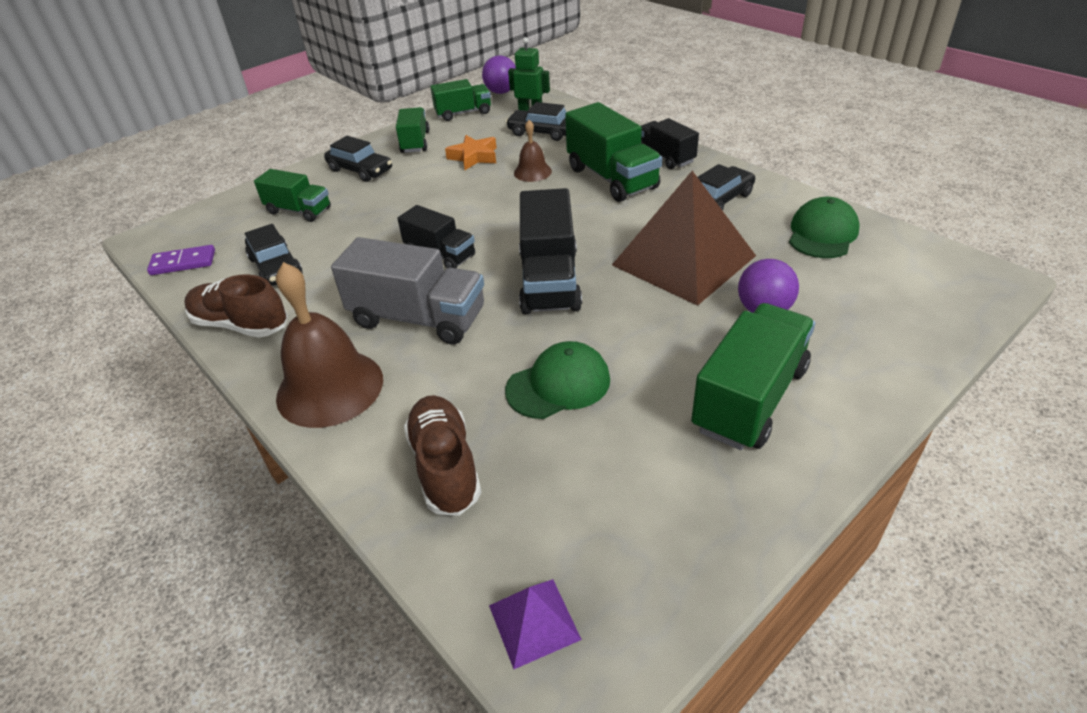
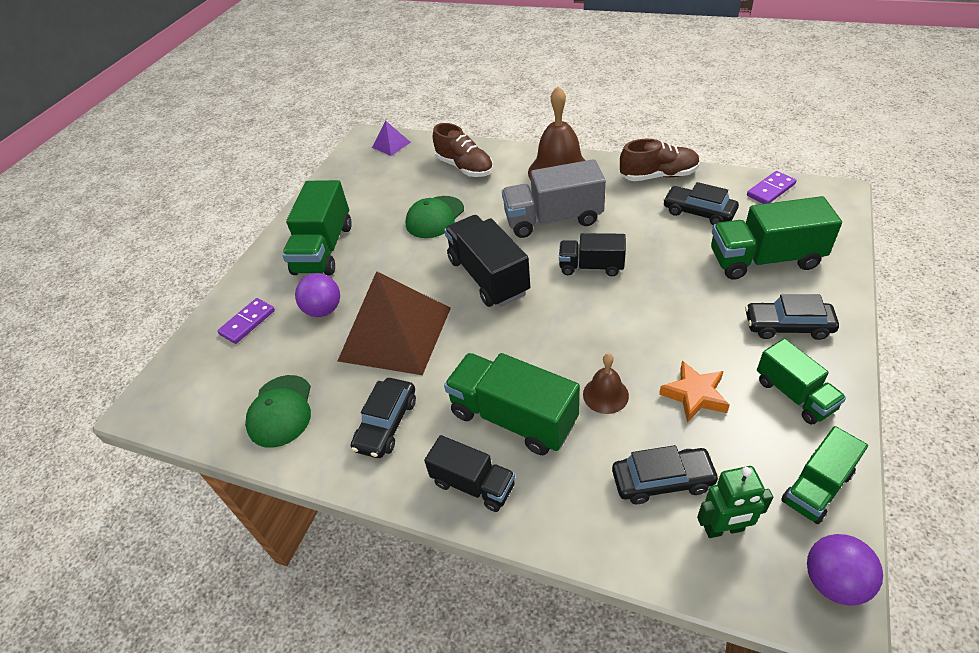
camera: 155 degrees right, 5 degrees up
(299, 211) = (764, 259): green truck -> green truck, size x1.62
(872, 329) = (247, 322): none -> purple domino

